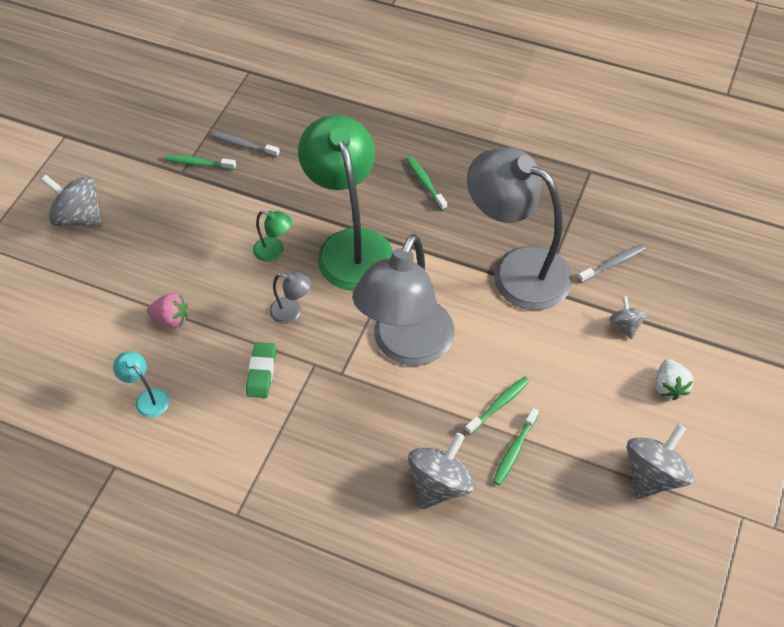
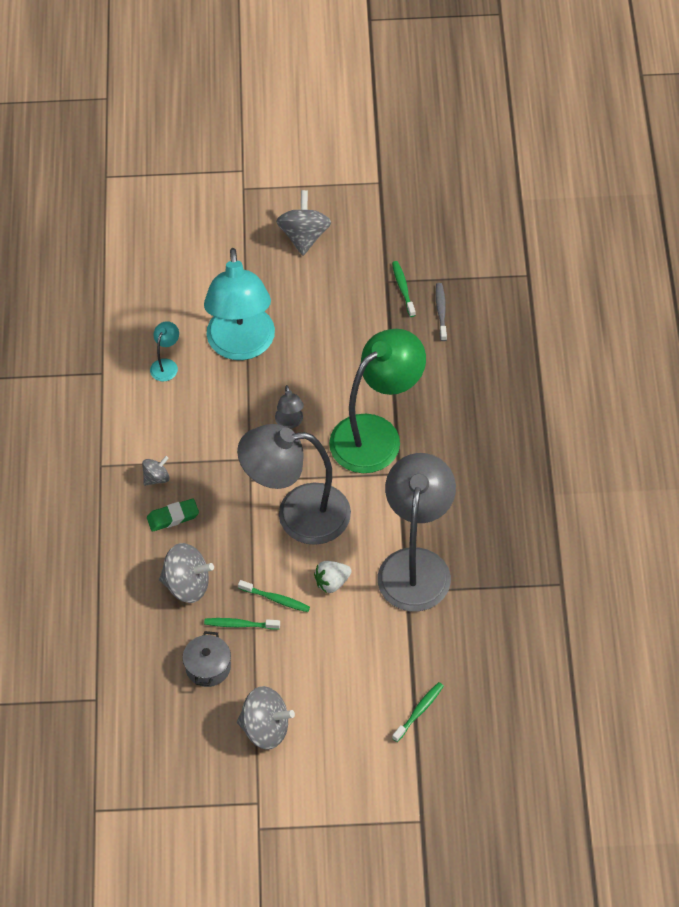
camera: 65 degrees right, 0 degrees up
(171, 319) = (241, 346): pink strawberry -> turquoise lamp
(261, 372) = (225, 427): green eraser -> green eraser (173, 517)
(275, 251) = (342, 384): green lamp -> none
(425, 182) = (475, 461): green toothbrush -> green toothbrush (419, 711)
(554, 502) = (208, 667): none -> grey pot
(613, 264) = (462, 636): grey toothbrush -> none
(625, 325) = (401, 665): grey spinning top -> grey spinning top (156, 478)
(669, 386) = (355, 716): white strawberry -> white strawberry (332, 582)

